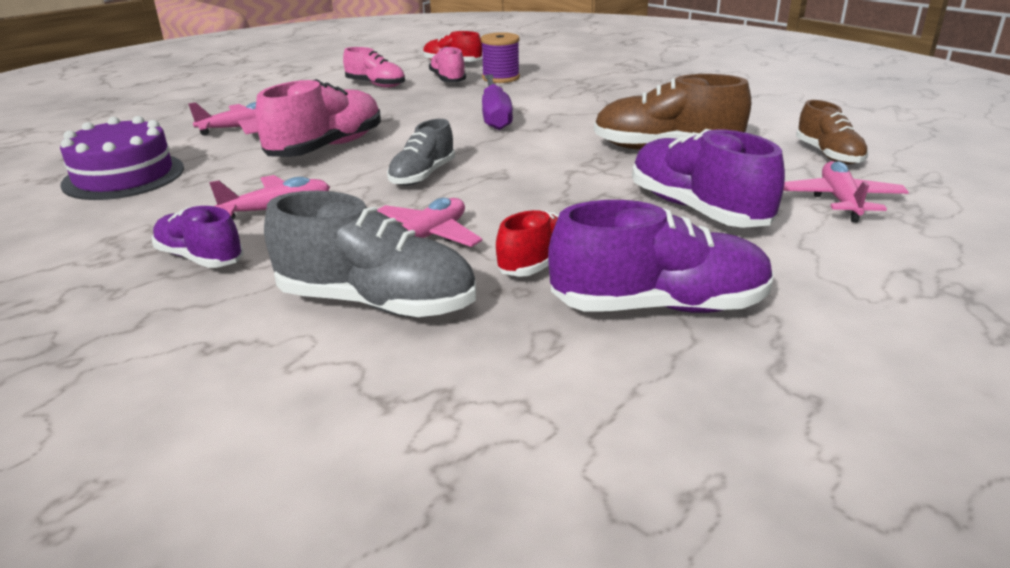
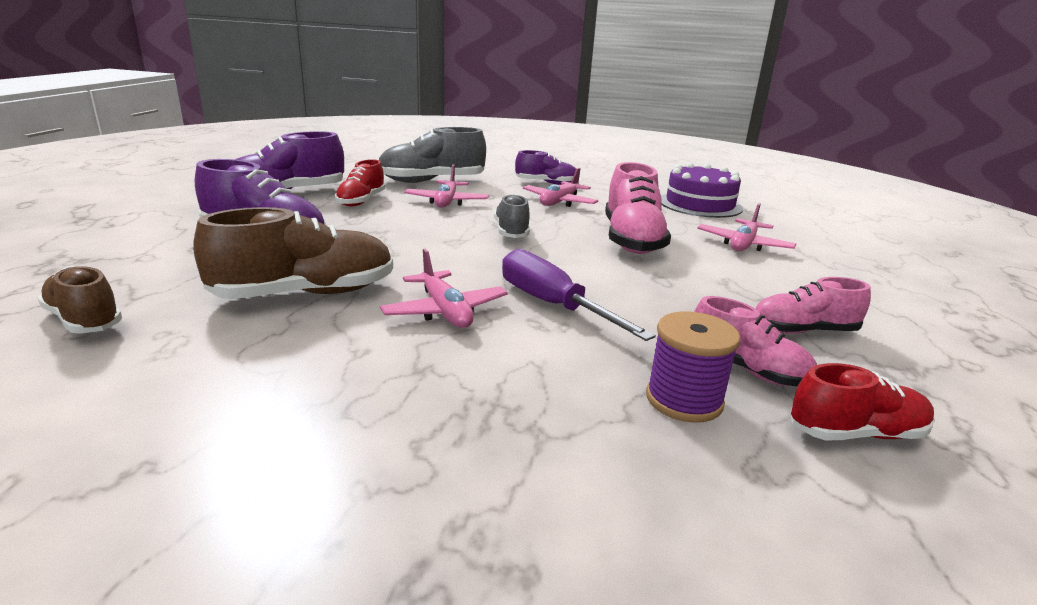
camera: 145 degrees right, 5 degrees down
(840, 201) = (121, 264): pink plane -> pink plane (445, 311)

